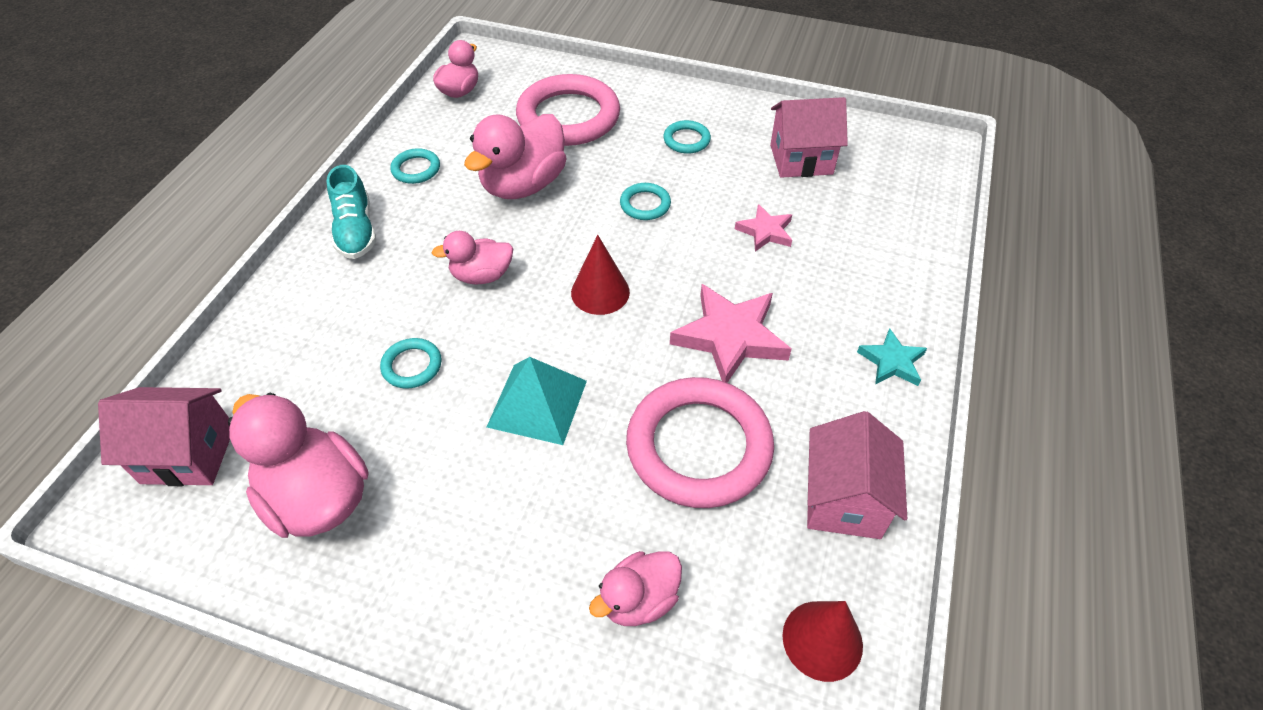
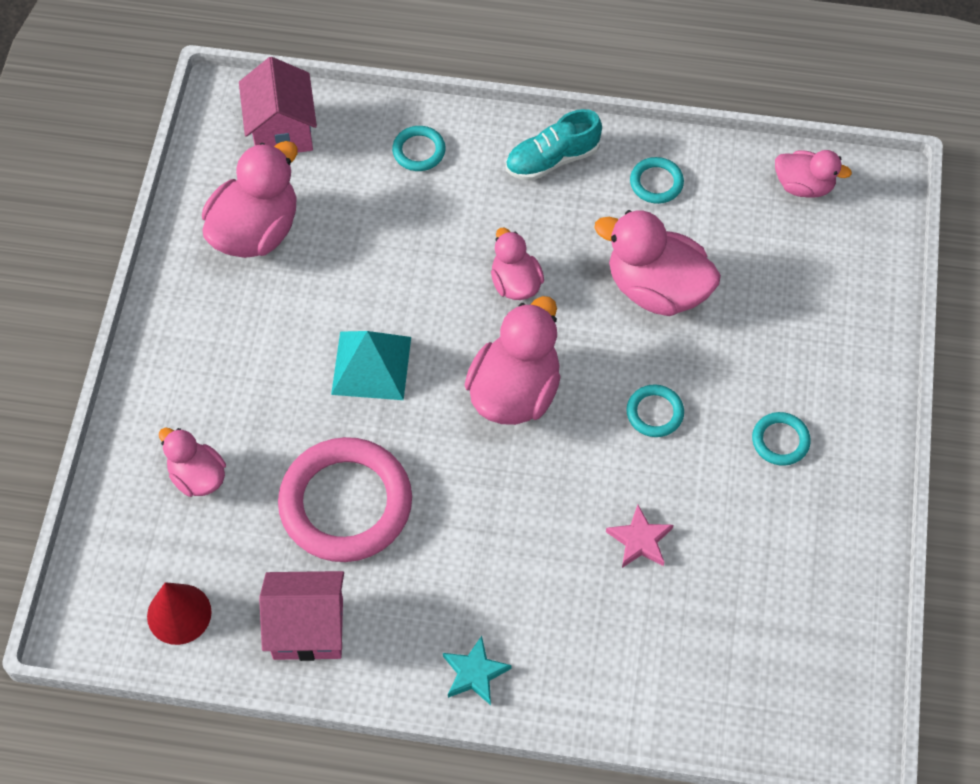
camera: 80 degrees right, 10 degrees up
(412, 366) = (395, 257): turquoise ring -> turquoise ring (419, 151)
(568, 117) = (788, 308): pink ring -> none
(600, 292) = (515, 391): red cone -> pink duck
(730, 337) = (479, 518): pink star -> none
(801, 159) = (778, 572): pink house -> none

